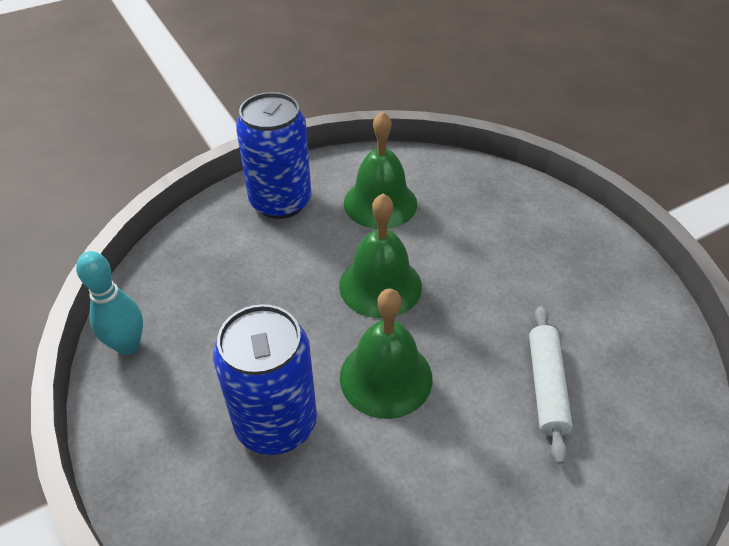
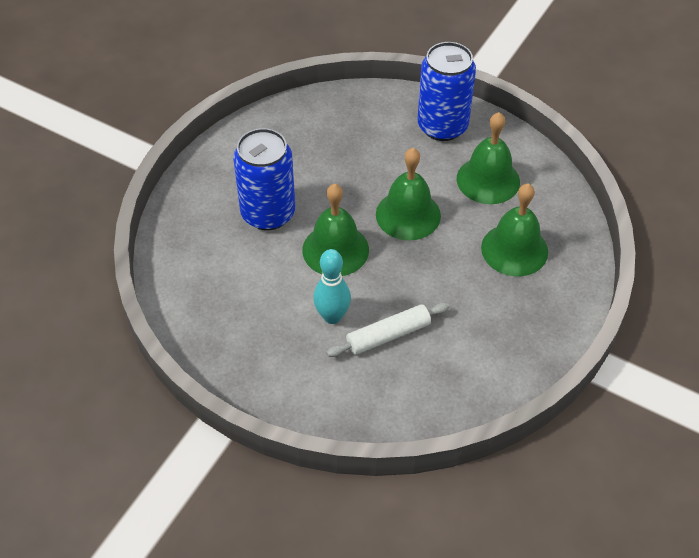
camera: 60 degrees right, 5 degrees up
(128, 345) = (271, 121): turquoise bowling pin -> turquoise bowling pin (332, 316)
(484, 226) = (514, 249): none -> green bell

